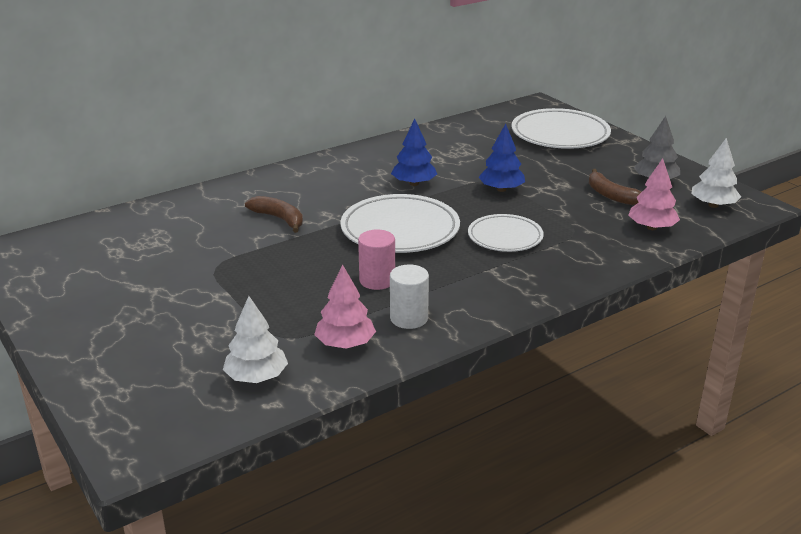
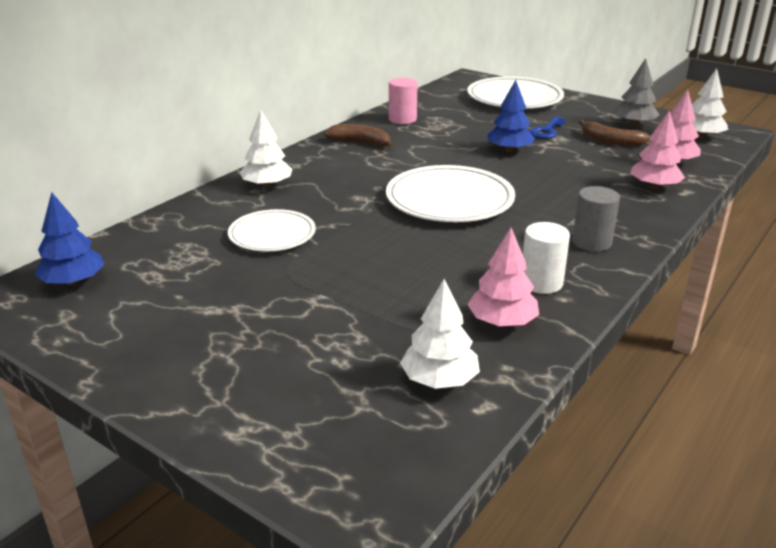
camera: 20 degrees left, 0 degrees up
(259, 189) = (267, 185): none -> white tree
(279, 219) = (314, 210): brown banana -> brown banana (361, 142)
(377, 280) = (473, 252): pink cylinder -> pink cylinder (402, 119)
(414, 183) = (422, 157): blue tree -> blue tree (73, 282)
(489, 292) = (591, 242): none -> grey cylinder
(505, 237) = (555, 191): white plate -> white plate (272, 235)
(558, 174) = (547, 131): none -> blue key
(605, 250) = (654, 187): none -> pink tree

